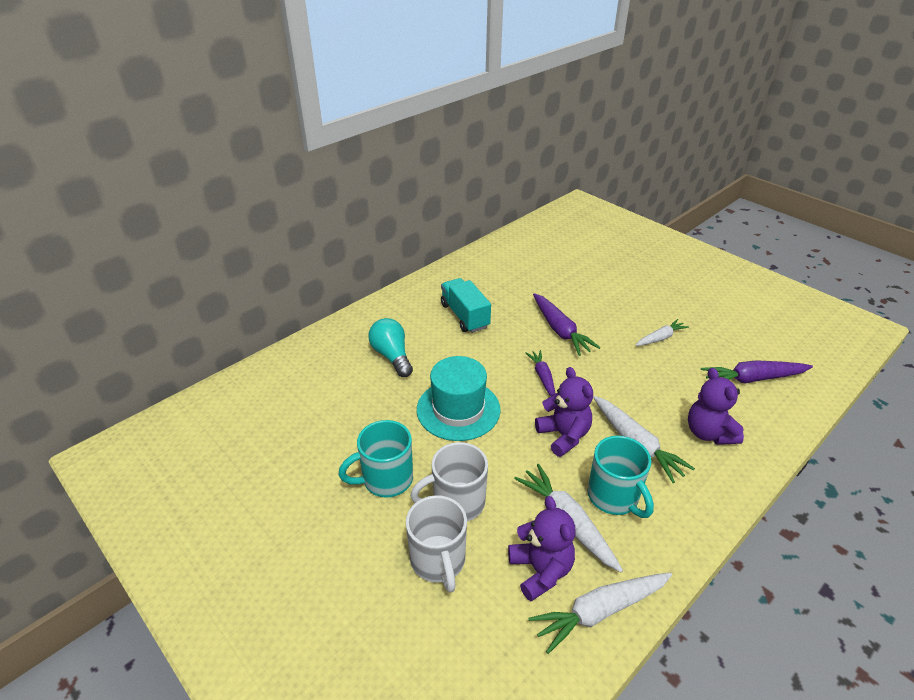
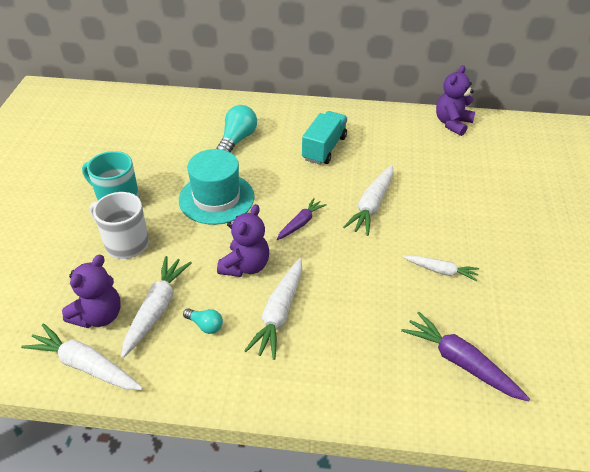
camera: 50 degrees right, 5 degrees up
(438, 561) = (68, 261): white mug -> none
(560, 330) = (372, 205): purple carrot -> white carrot
(614, 497) = (205, 325): turquoise mug -> turquoise light bulb
(708, 433) = (343, 357): purple teddy bear -> purple teddy bear (452, 123)

